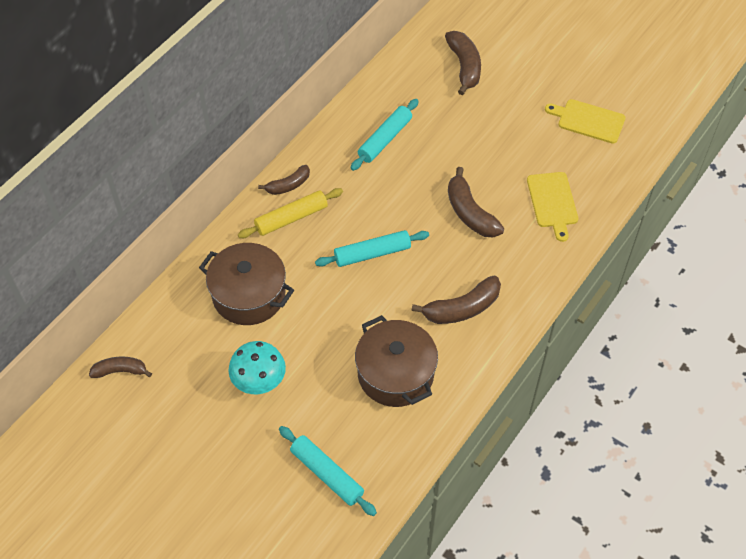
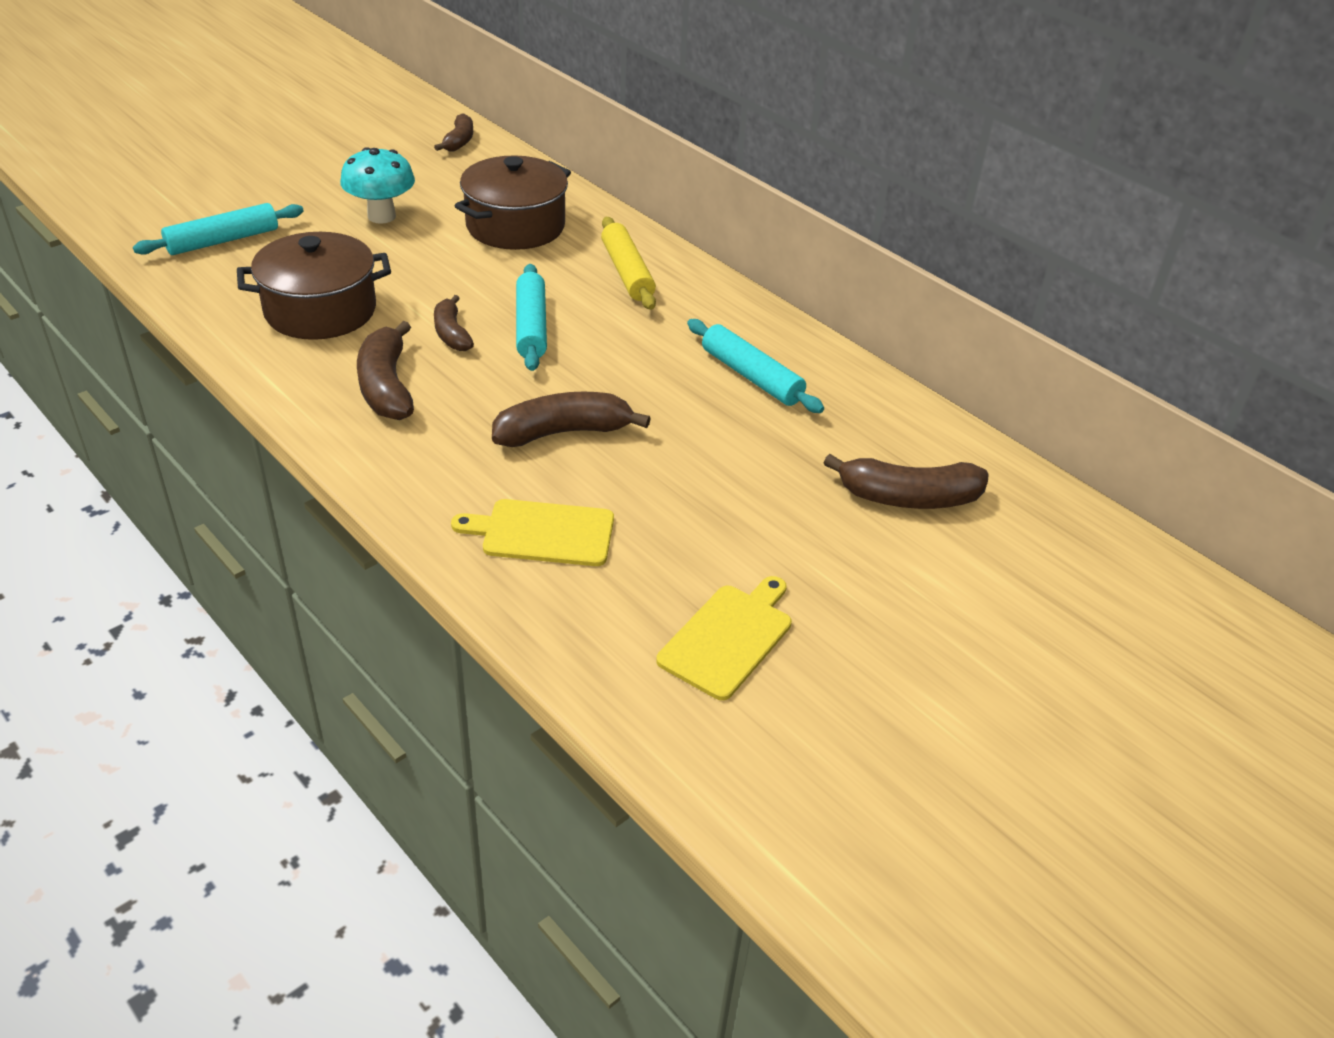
camera: 100 degrees right, 15 degrees down
(288, 185) = (687, 278): brown banana -> brown banana (451, 333)

